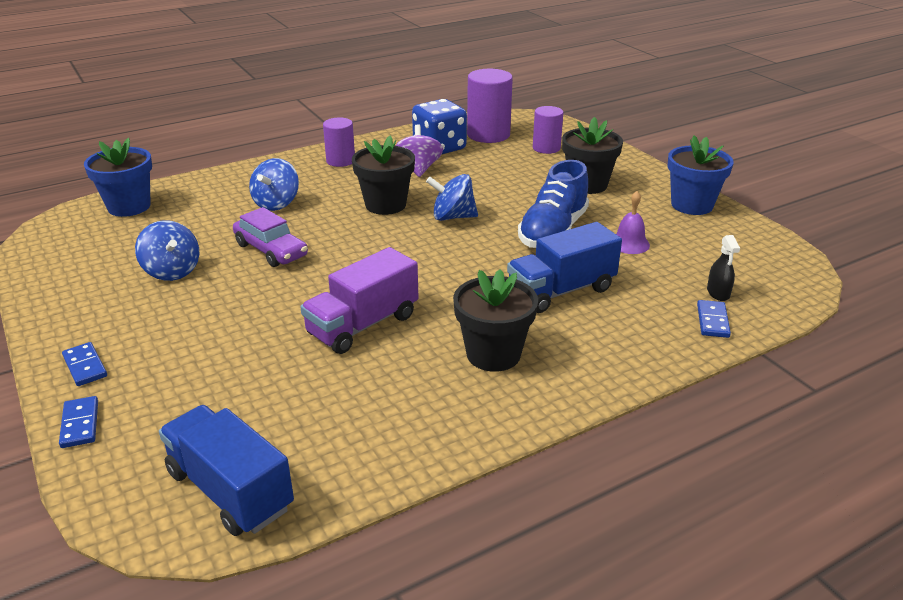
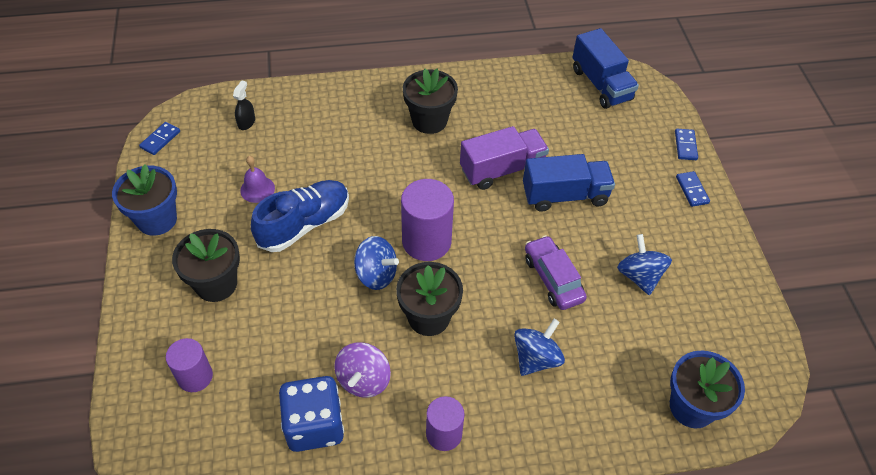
camera: 160 degrees left, 20 degrees up
(488, 135) = (236, 439): purple cylinder -> purple cylinder (426, 241)
(561, 291) = (349, 157): blue truck -> blue truck (564, 195)
(712, 321) = (275, 103): blue domino -> blue domino (160, 139)

